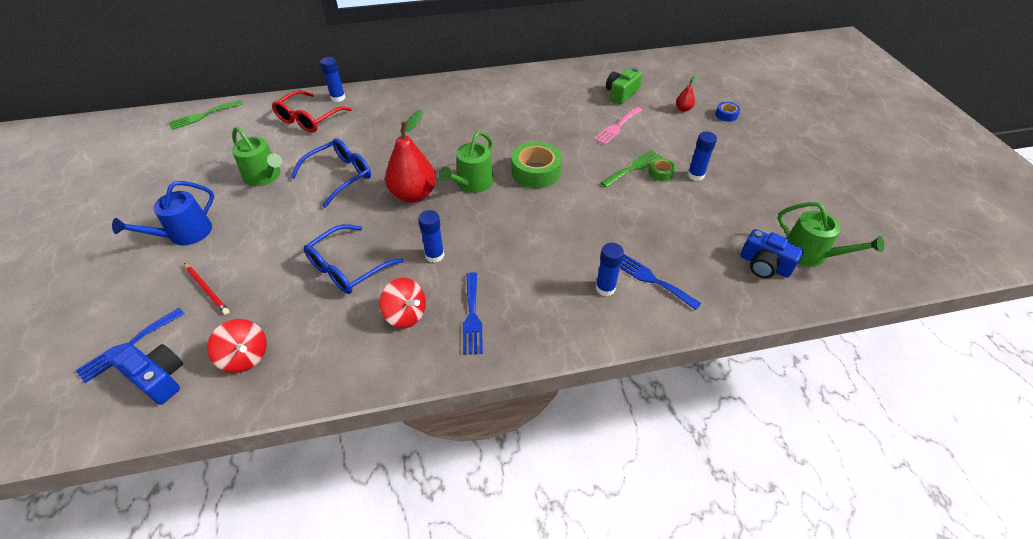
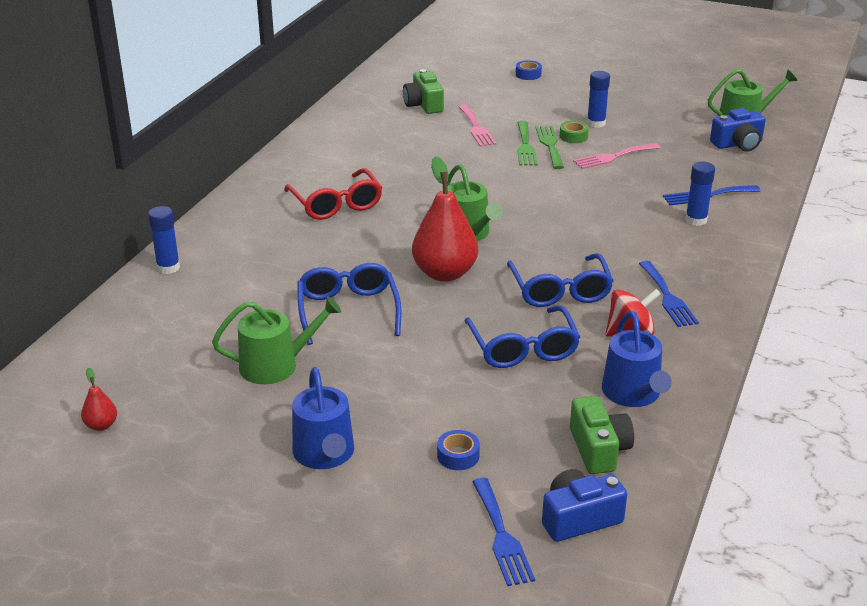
camera: 55 degrees left, 15 degrees down
(203, 116) = (44, 386): green fork -> green fork (525, 146)
(207, 290) = (458, 456): red pencil -> blue tape
(245, 357) = (599, 449): red spinning top -> green camera
(309, 119) = (188, 301): red glasses -> red glasses (336, 204)
(324, 349) = (633, 394): none -> blue watering can
(435, 255) = (560, 290): blue glue stick -> blue glasses
(472, 316) = (667, 297): blue fork -> blue fork turned 45 degrees clockwise
(536, 172) = (494, 194): green tape -> none
(654, 204) = (613, 157): none -> pink fork
(683, 109) = (492, 88): red pear -> red pear (101, 425)

